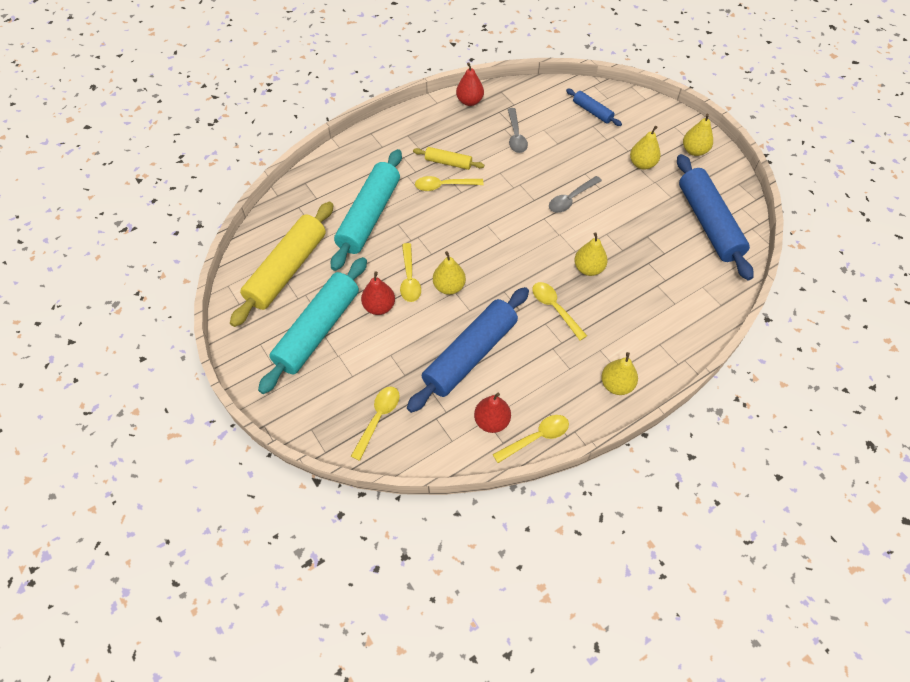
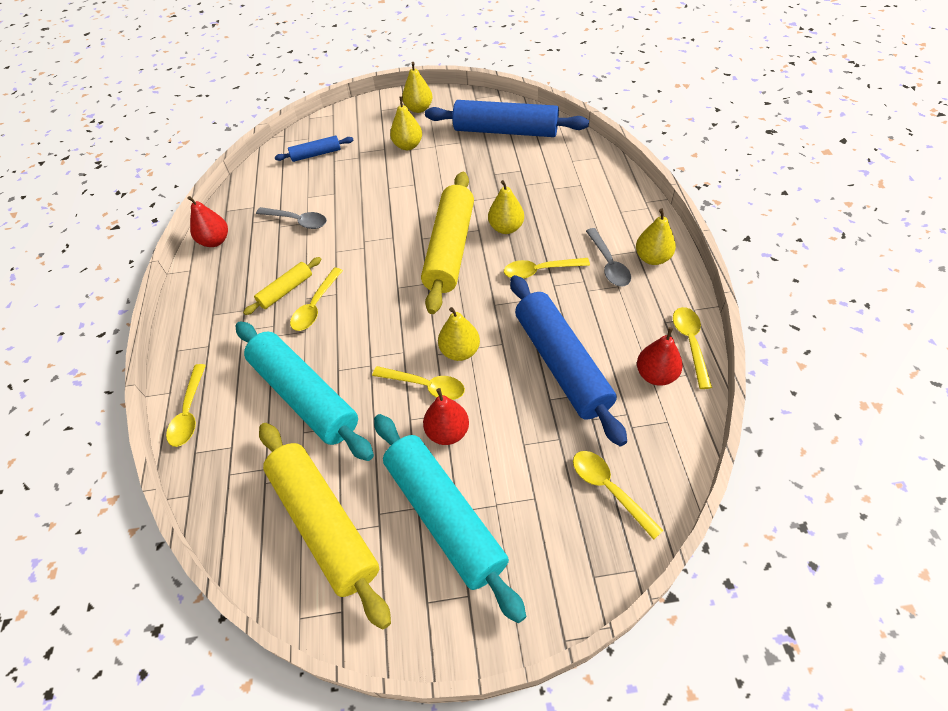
camera: 60 degrees left, 5 degrees down
(330, 165) = (189, 412): none -> yellow spoon
(543, 241) = (450, 249): none -> yellow rolling pin
(571, 199) = (412, 209): grey spoon -> grey spoon (608, 264)

